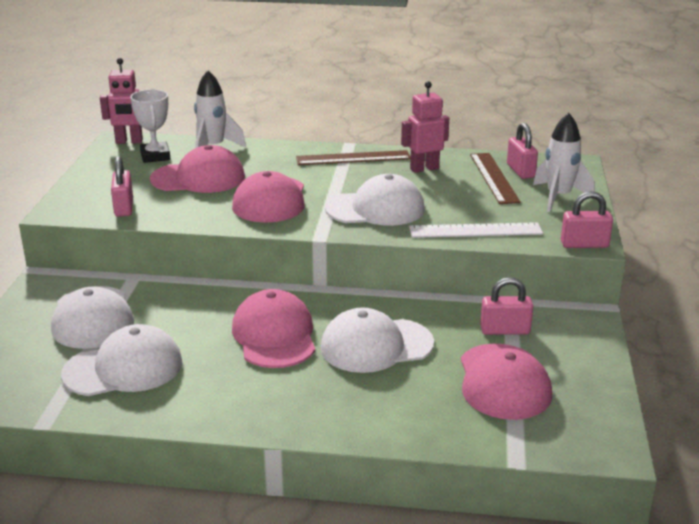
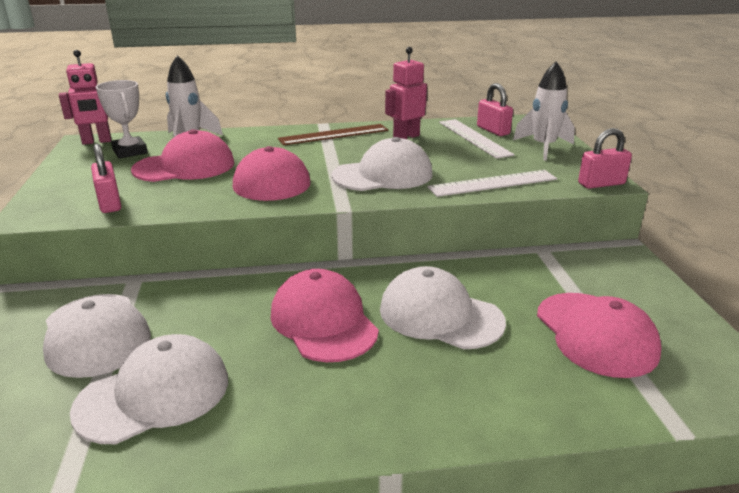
camera: 15 degrees left, 0 degrees up
(376, 345) = (440, 315): white cap -> white cap turned 60 degrees clockwise
(494, 178) = (474, 138): brown ruler -> white ruler
(505, 330) = (557, 278): pink padlock -> none

